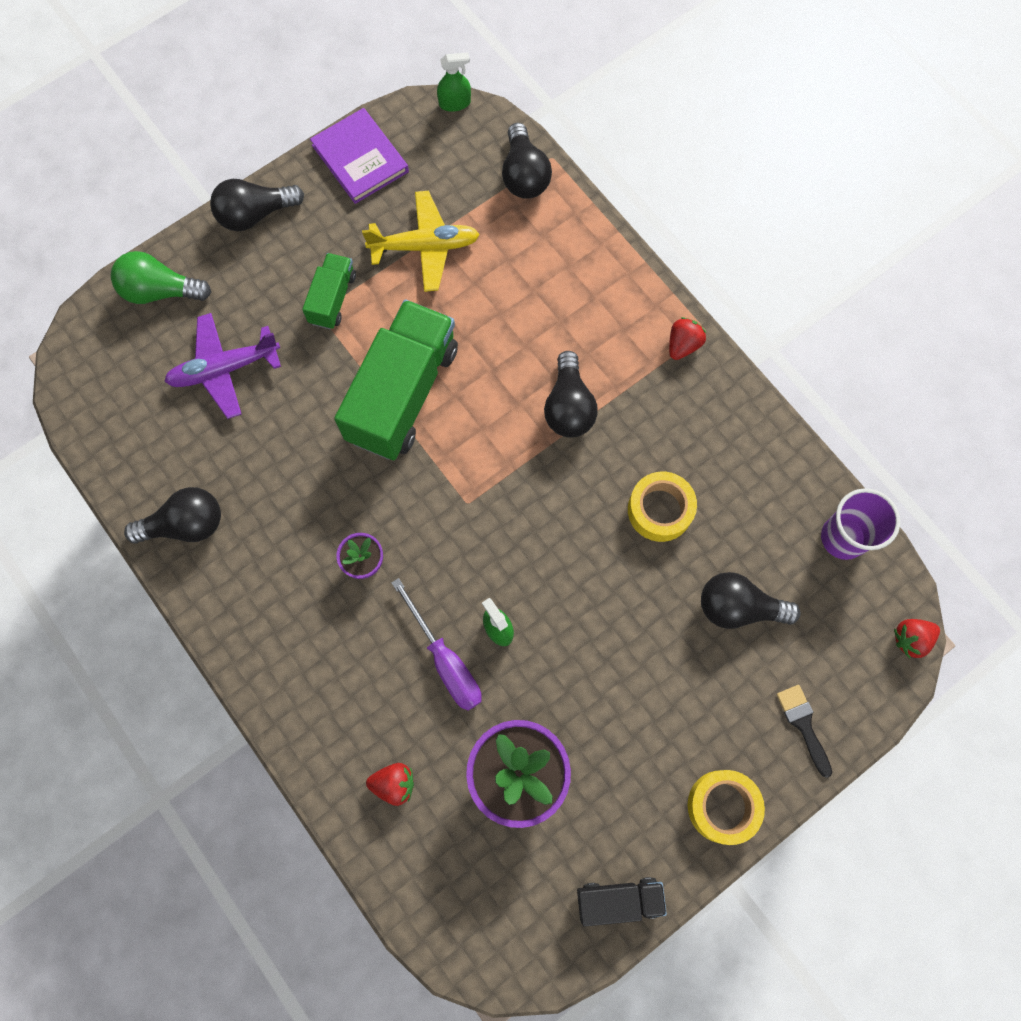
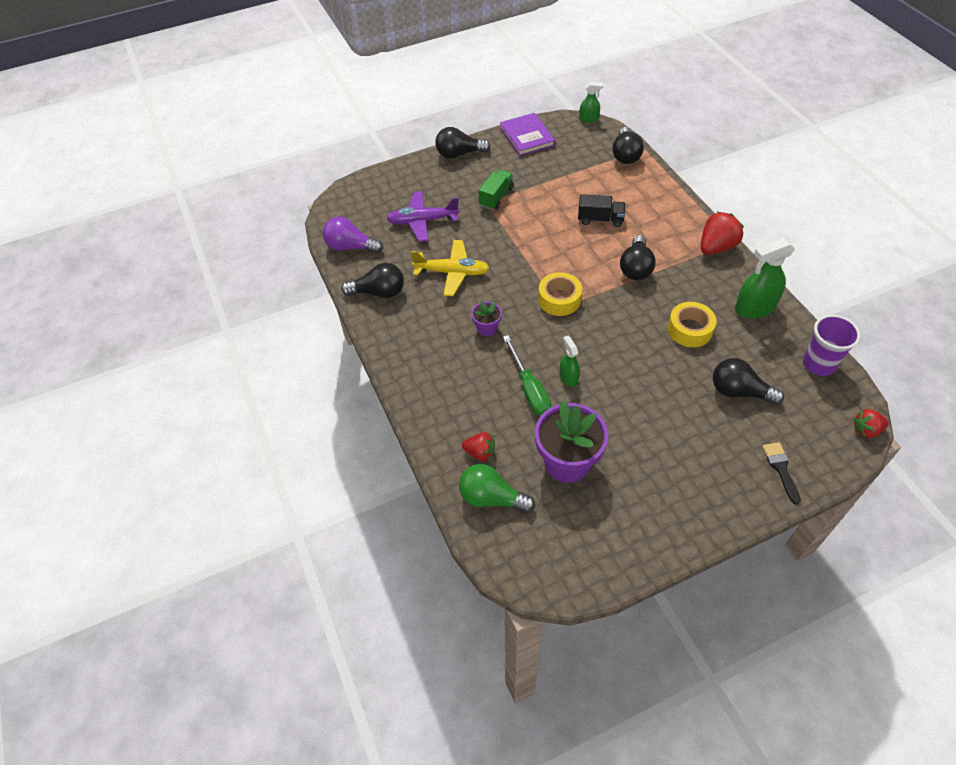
camera: 15 degrees right, 20 degrees down
(120, 442) = (350, 247): none -> purple light bulb
(160, 291) = (394, 181): green light bulb -> green light bulb (491, 498)
(403, 394) = (529, 247): green truck -> none
(425, 246) = (558, 180): yellow plane -> yellow plane (452, 272)
(445, 660) = (529, 389): purple screwdriver -> green screwdriver
(618, 899) = (628, 553): black truck -> black truck (600, 219)
(683, 345) = (716, 247): red strawberry -> red strawberry, size x1.65
(722, 806) = (714, 508): yellow tape -> yellow tape (559, 299)
(747, 452) = (754, 308): none -> green spray bottle

